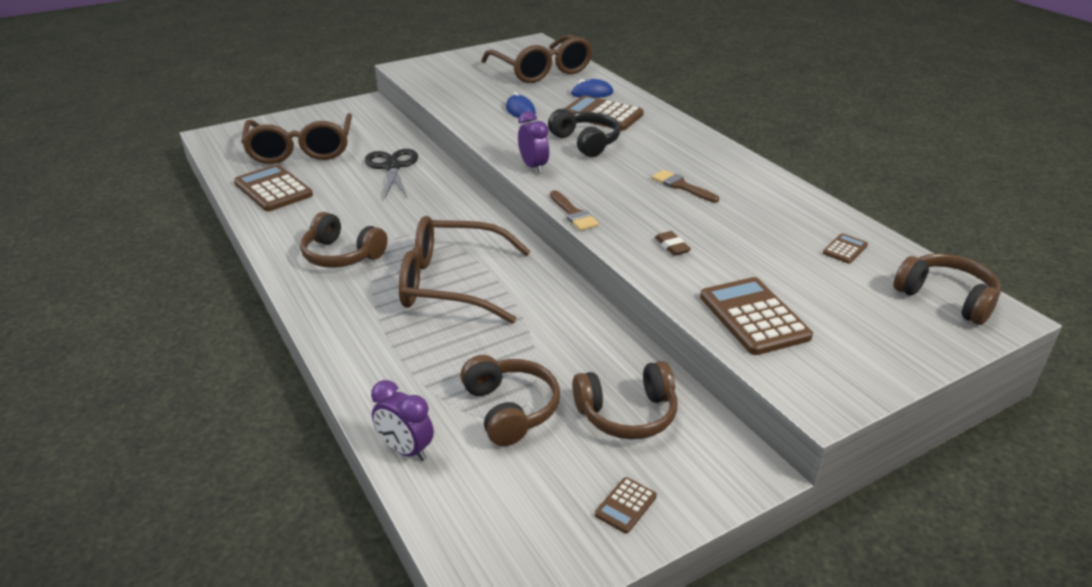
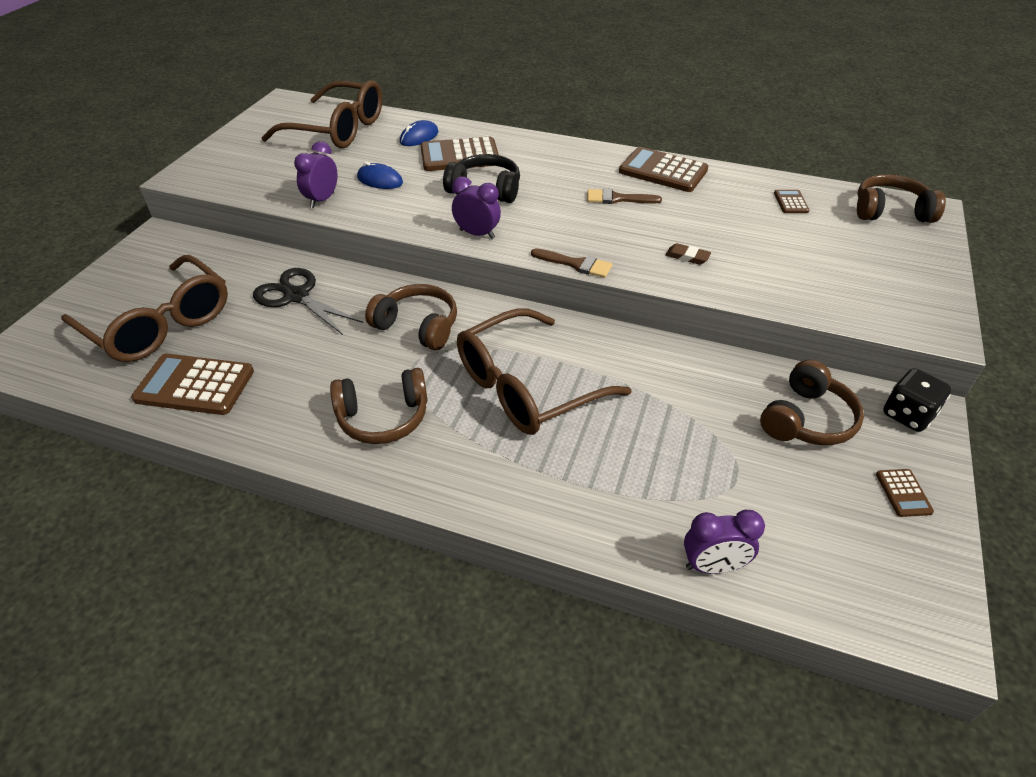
camera: 40 degrees left, 10 degrees up
(465, 109) = (322, 200): none -> purple clock
(510, 409) = (732, 472): brown headphones -> brown headphones (418, 326)
(727, 463) = (907, 415): none -> black dice
(754, 317) = (818, 288): brown calculator -> brown calculator (663, 171)

